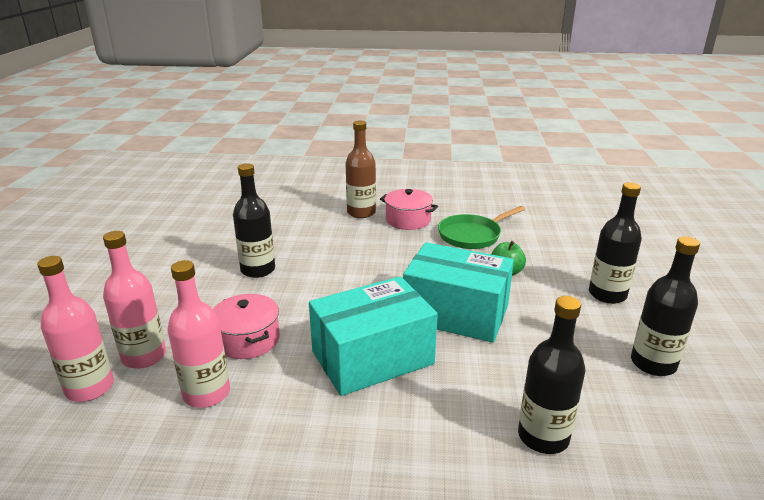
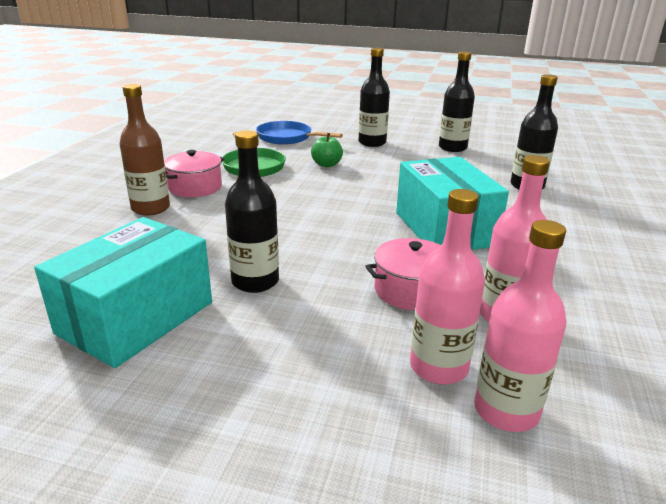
camera: 80 degrees left, 0 degrees up
(456, 313) = (384, 190): turquoise box -> turquoise box (136, 318)
(569, 240) = (287, 138): none -> blue pan

